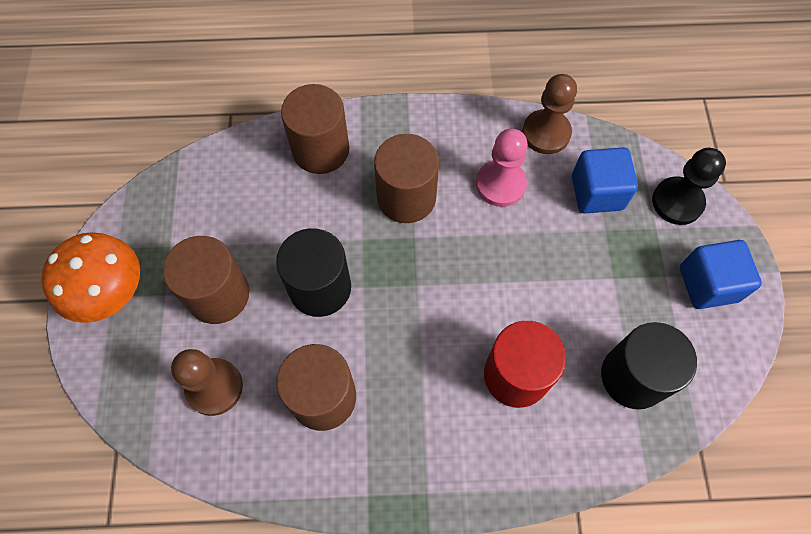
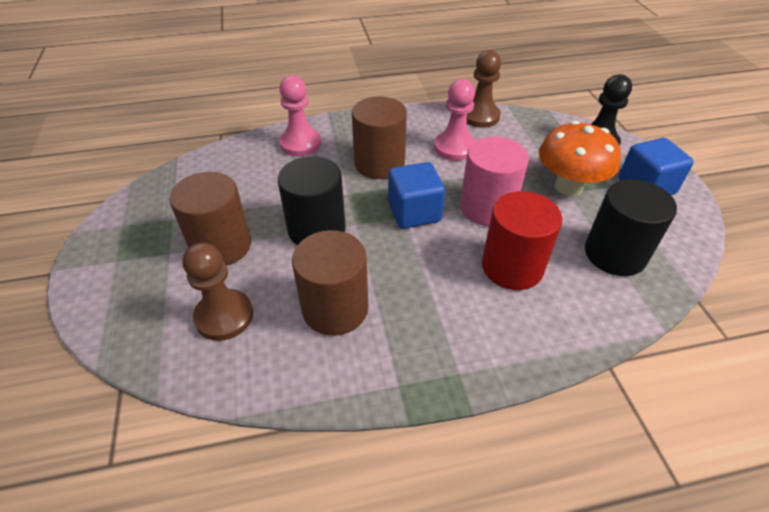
camera: 10 degrees left, 20 degrees down
(111, 293) = (115, 258): orange mushroom -> orange mushroom (568, 187)
(320, 150) = (300, 144): brown cylinder -> pink pawn
(513, 286) = (487, 207): none -> pink cylinder
(597, 192) = (533, 144): blue cube -> blue cube (414, 212)

